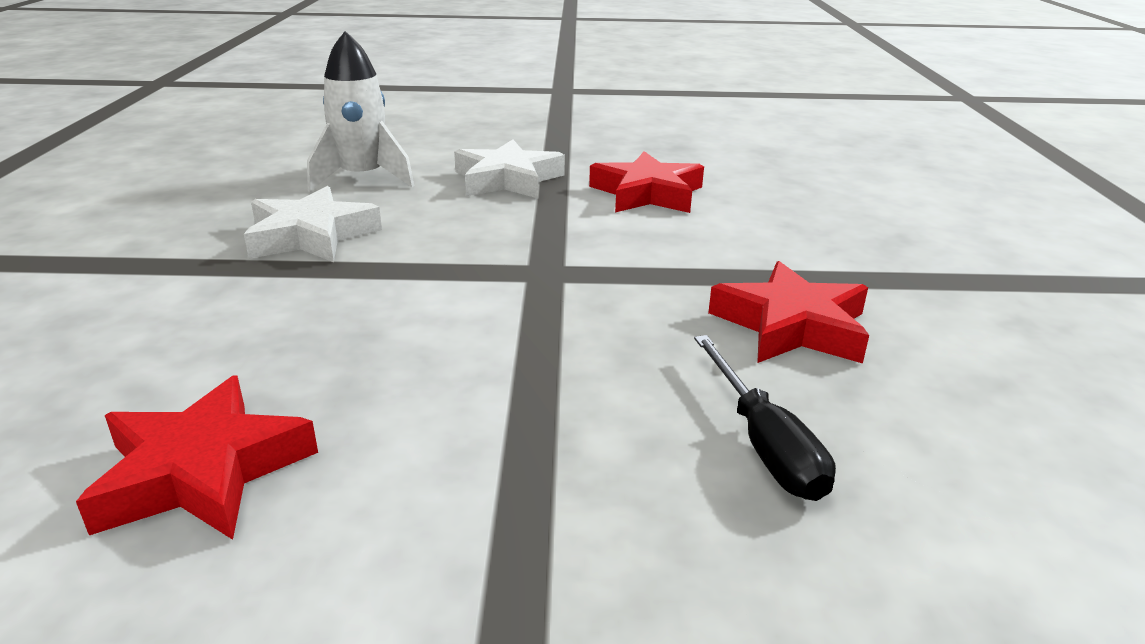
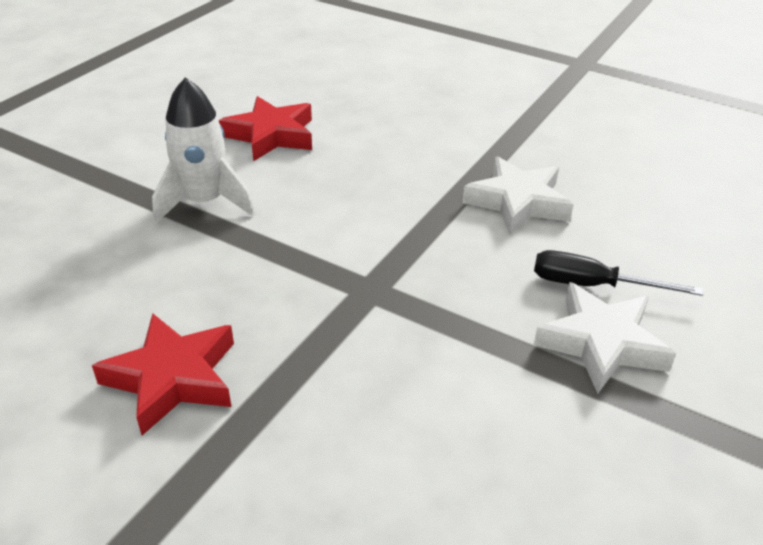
camera: 120 degrees right, 10 degrees up
(362, 178) = (646, 252): white rocket -> white rocket (204, 202)
(647, 193) = (501, 438): red star -> none
(764, 444) = (97, 289): black screwdriver -> black screwdriver (592, 285)

